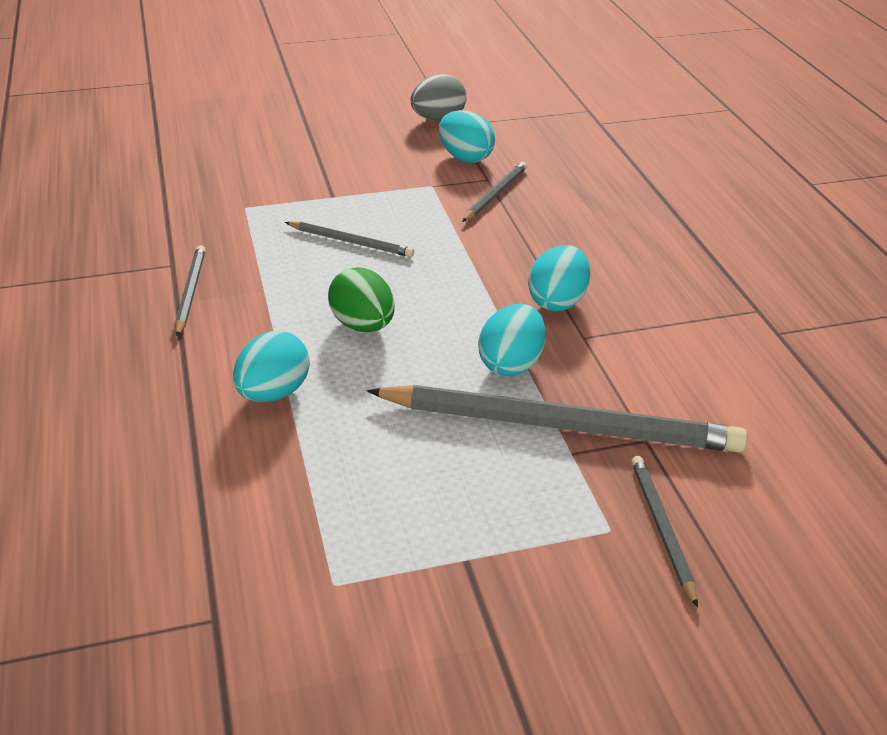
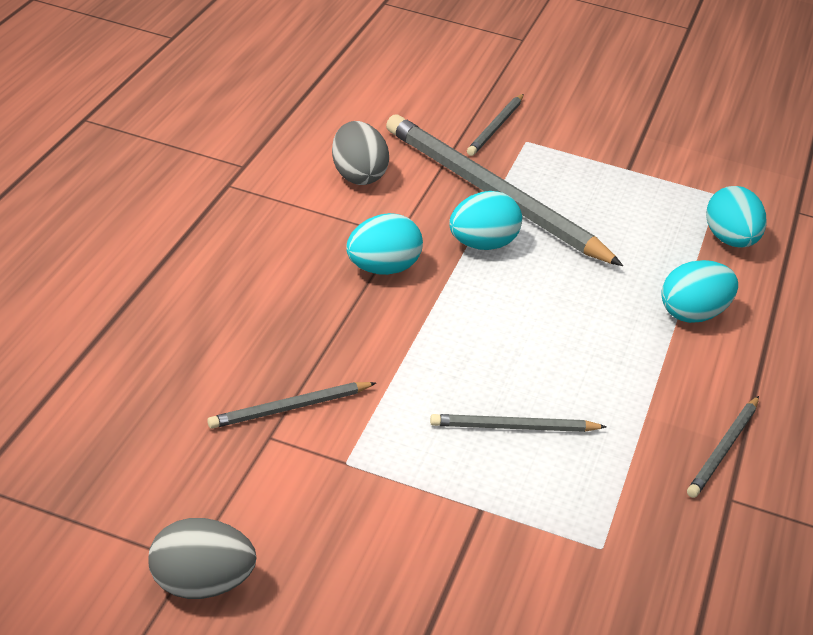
camera: 150 degrees left, 0 degrees up
(351, 242) = (514, 427): grey pencil -> grey pencil turned 60 degrees counterclockwise
(363, 325) = (576, 332): green egg -> none
(465, 157) = (254, 484): turquoise egg -> turquoise egg (729, 240)
(690, 375) = (357, 175): none -> grey egg

